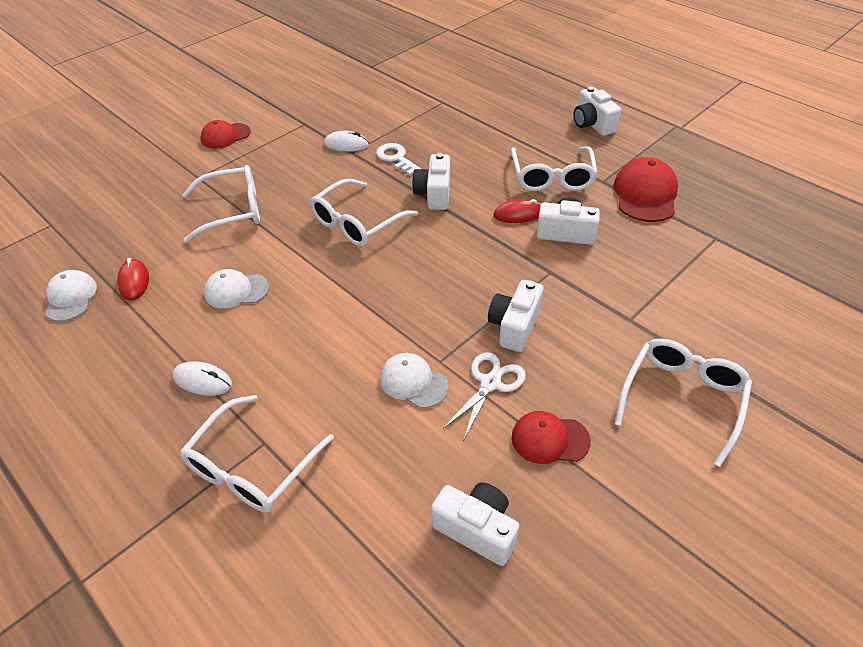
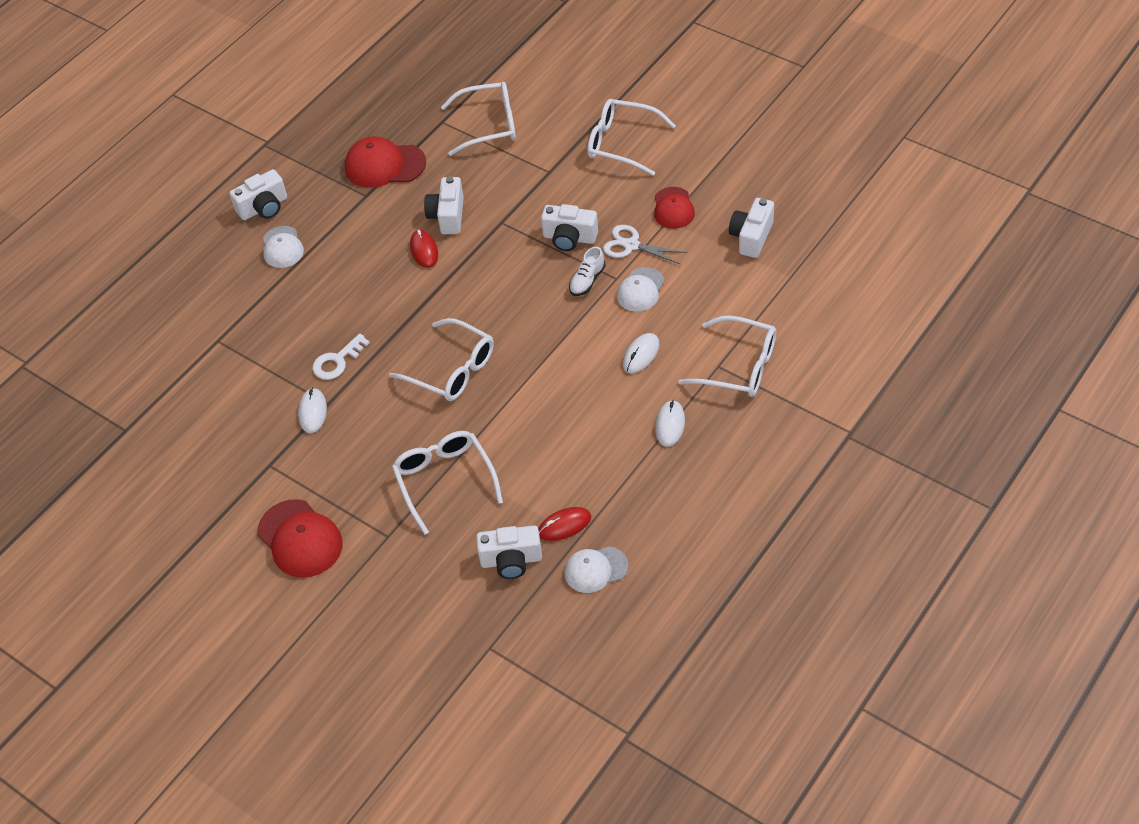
camera: 95 degrees left, 5 degrees up
(225, 136) = (300, 539): red cap -> red cap, size x1.54
(236, 290) = (562, 437): white cap -> white cap (282, 247)
(314, 368) = (641, 355): none -> white mouse
(434, 194) = (399, 318): white camera -> white camera (511, 560)
(442, 334) = (587, 281): none -> white shoe
(552, 177) = (362, 232): white glasses -> white glasses (489, 125)

